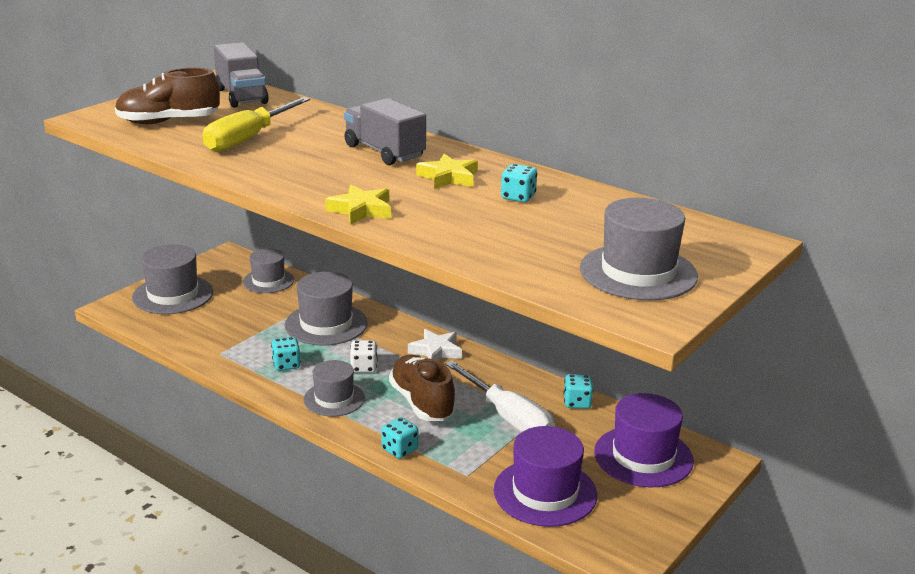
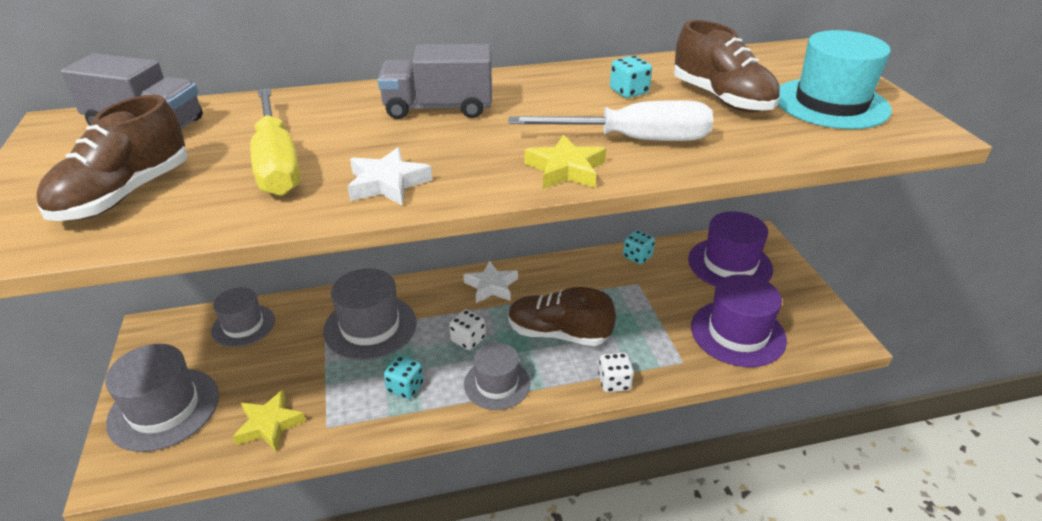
camera: 50 degrees left, 10 degrees up
(268, 171) = (387, 183): none -> white star
(399, 450) = (614, 382): turquoise dice -> white dice
(448, 177) = (544, 103): yellow star -> yellow star (269, 424)
(508, 417) = (624, 299): white screwdriver -> white screwdriver (634, 140)
(567, 230) = (721, 98): none -> brown shoe
(638, 272) = (831, 103): grey hat -> turquoise hat

